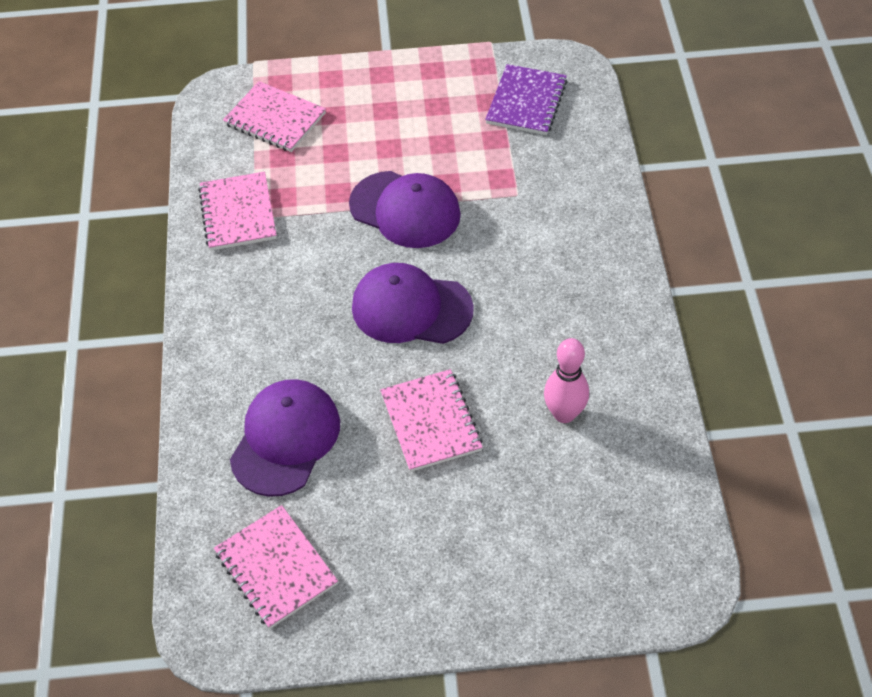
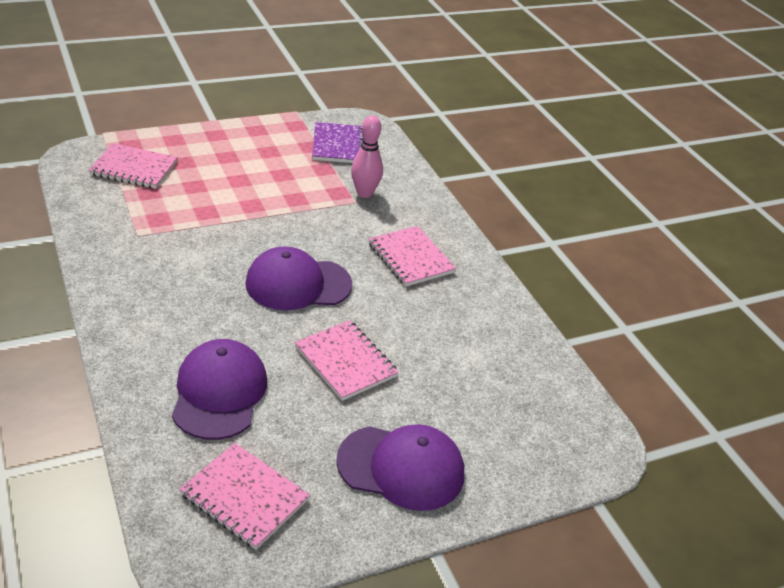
camera: 25 degrees left, 15 degrees down
(238, 213) = (121, 233): pink notebook -> pink notebook (410, 258)
(405, 210) = (268, 219): purple cap -> purple cap (401, 467)
(564, 414) = (453, 341): pink bowling pin -> pink bowling pin (364, 193)

